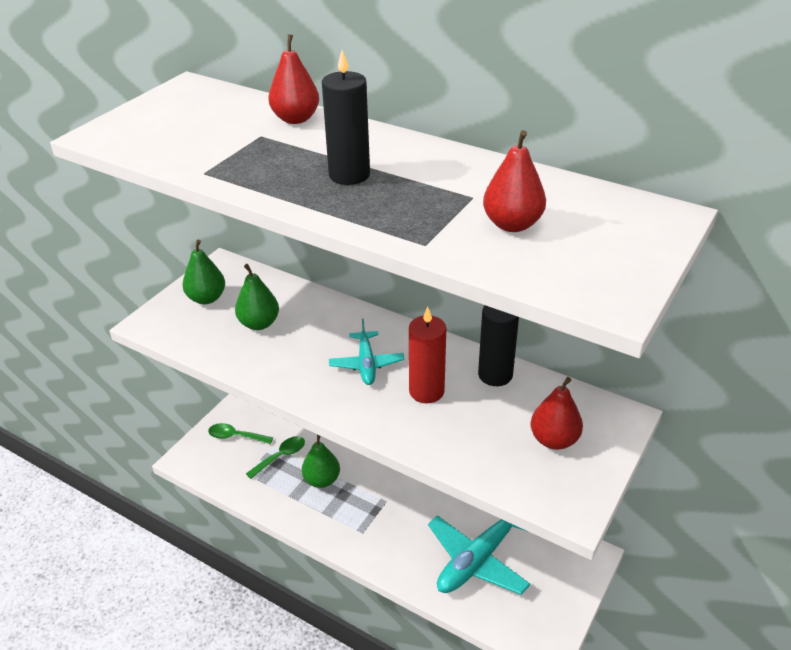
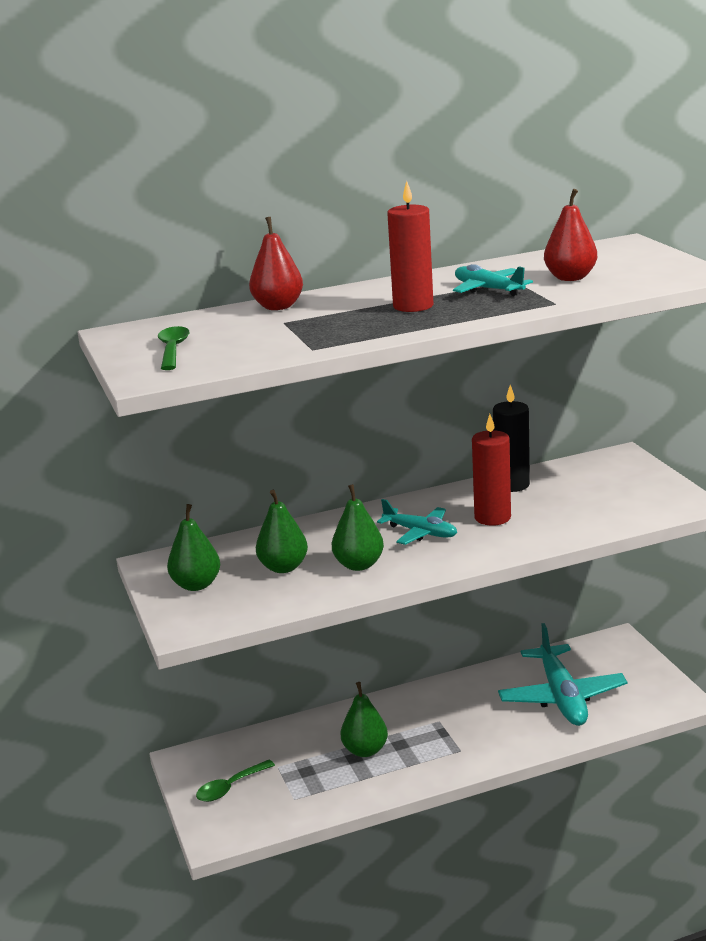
camera: 50 degrees left, 15 degrees down
(280, 456) = (300, 766): green spoon -> green spoon (173, 350)
(290, 357) = (359, 565): none -> green pear
(349, 175) = (413, 306): black candle -> red candle
(431, 193) = (488, 289): none -> turquoise plane
(554, 440) = (613, 487): red pear -> none

